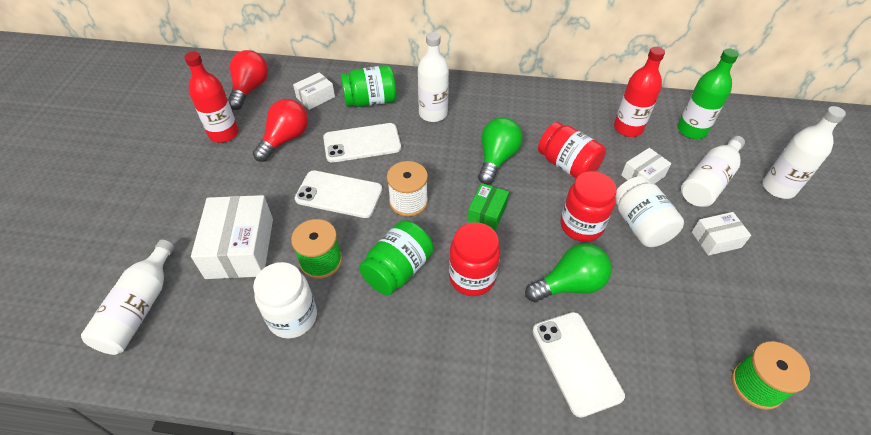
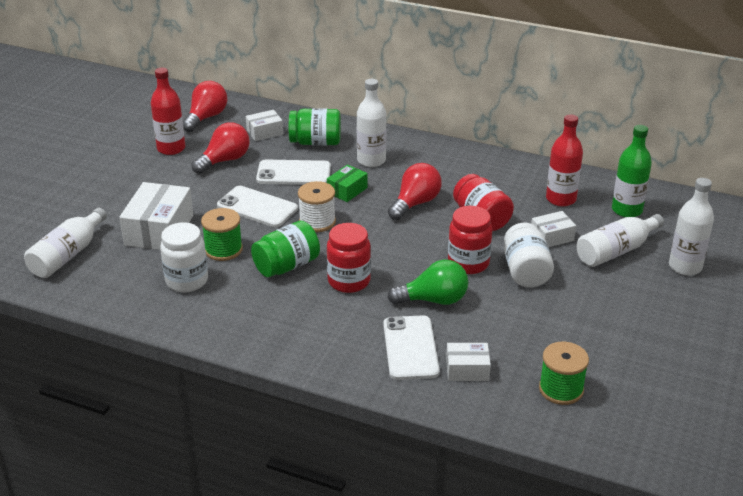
camera: 15 degrees right, 15 degrees down
(487, 213) = (385, 240): green box -> green box (347, 190)
(496, 159) = (415, 203): green light bulb -> red light bulb
(716, 239) = (593, 293): white box -> white box (467, 370)

